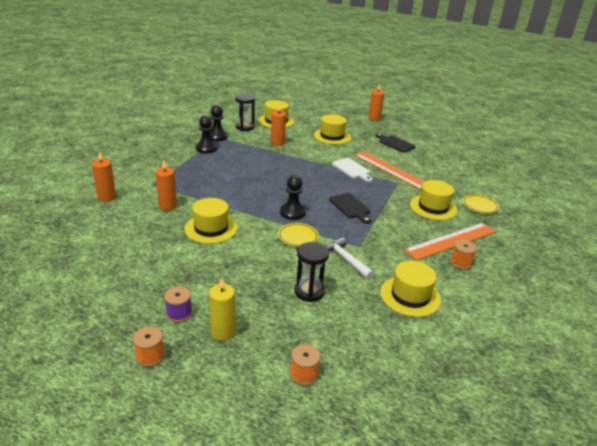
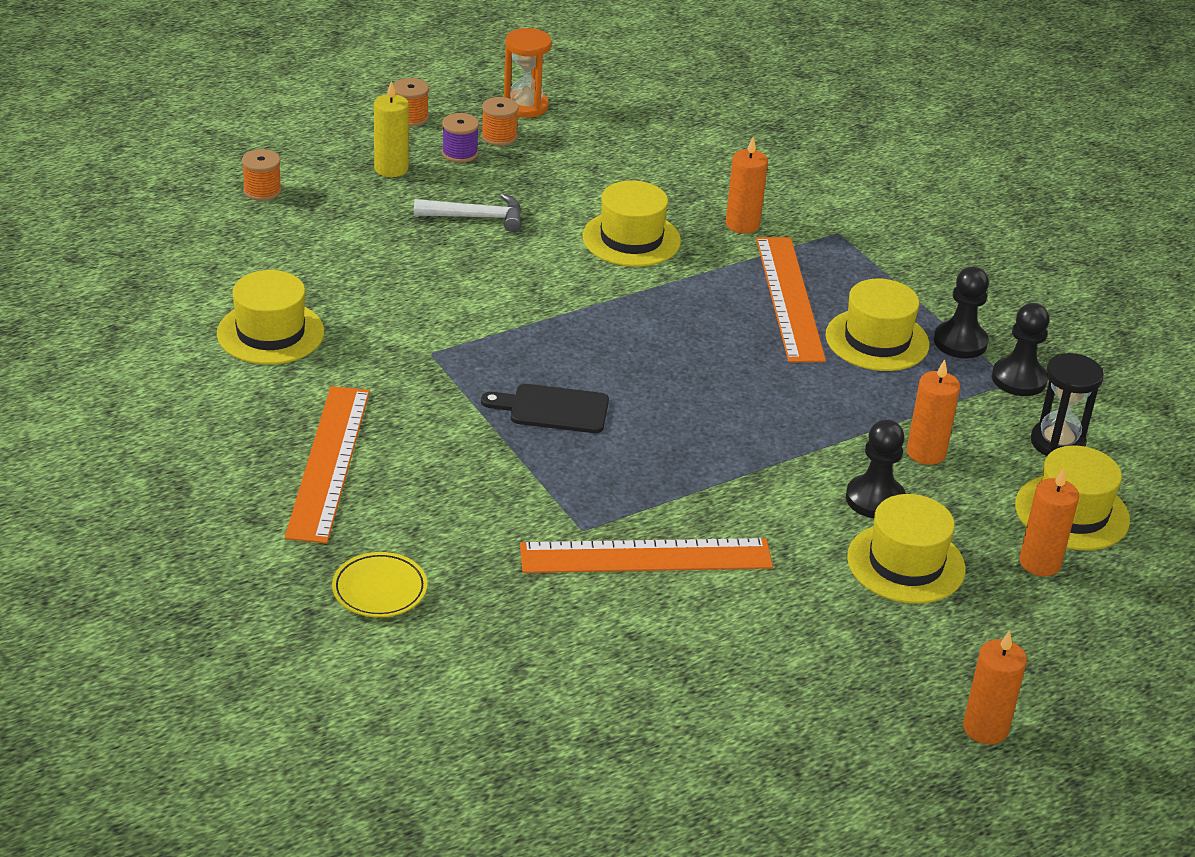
camera: 125 degrees right, 5 degrees up
(95, 313) = (525, 106): none -> orange hourglass
(107, 197) = (823, 181): orange candle -> orange candle (1040, 563)
(215, 182) = (790, 298): none -> orange ruler
(292, 213) = (600, 334): black pawn -> black pawn (875, 499)
(298, 237) = (522, 306): yellow plate -> none
(309, 291) = (385, 256): black hourglass -> none
(345, 259) = (414, 322): white hammer -> white hammer (476, 217)
(352, 169) = (700, 496): white cutting board -> none
(395, 143) = (780, 659): black cutting board -> none
(433, 207) = (444, 515): yellow hat -> yellow hat (877, 340)
(460, 263) = (269, 431): orange spool -> orange spool (499, 137)

